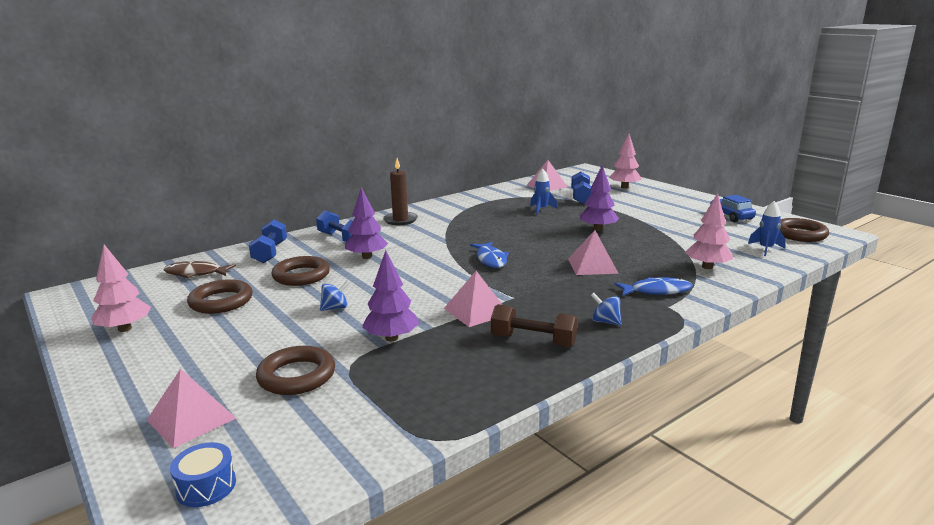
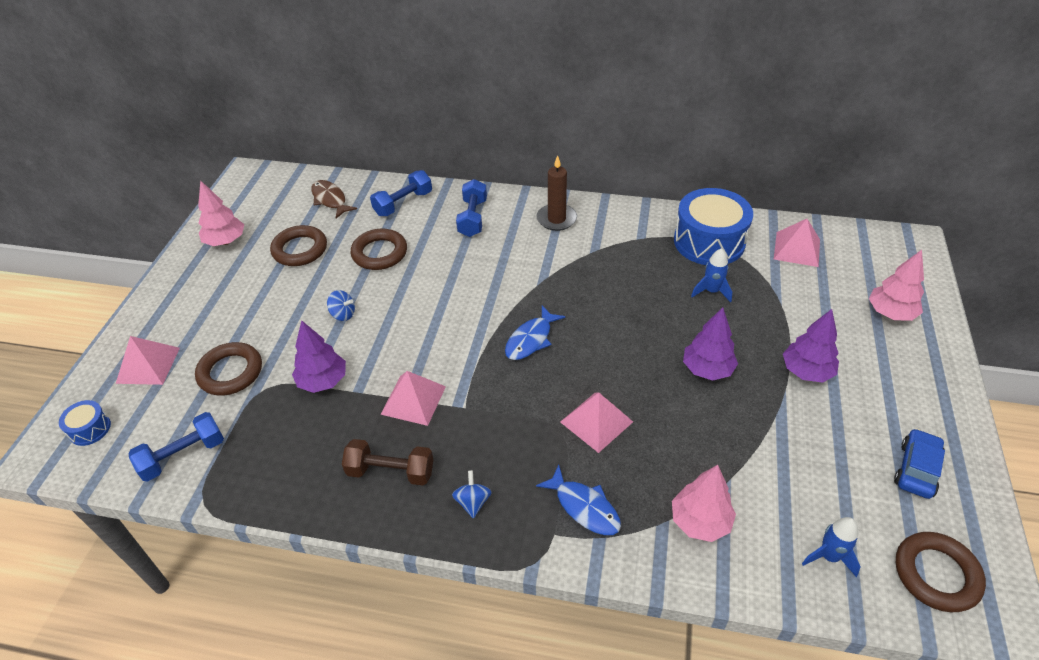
camera: 50 degrees right, 25 degrees up
(367, 257) = (452, 260): purple tree -> purple tree (806, 371)
(503, 198) = (709, 241): none -> blue drum
(533, 341) = (390, 471): brown dumbbell -> brown dumbbell turned 60 degrees counterclockwise
(581, 197) = (797, 297): blue dumbbell -> blue dumbbell (183, 455)

